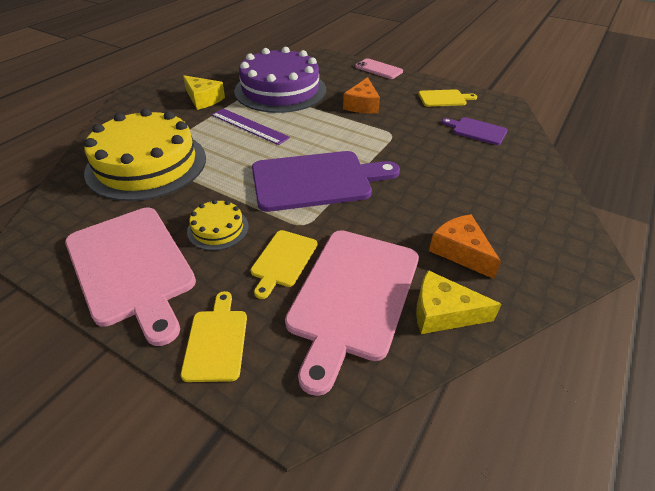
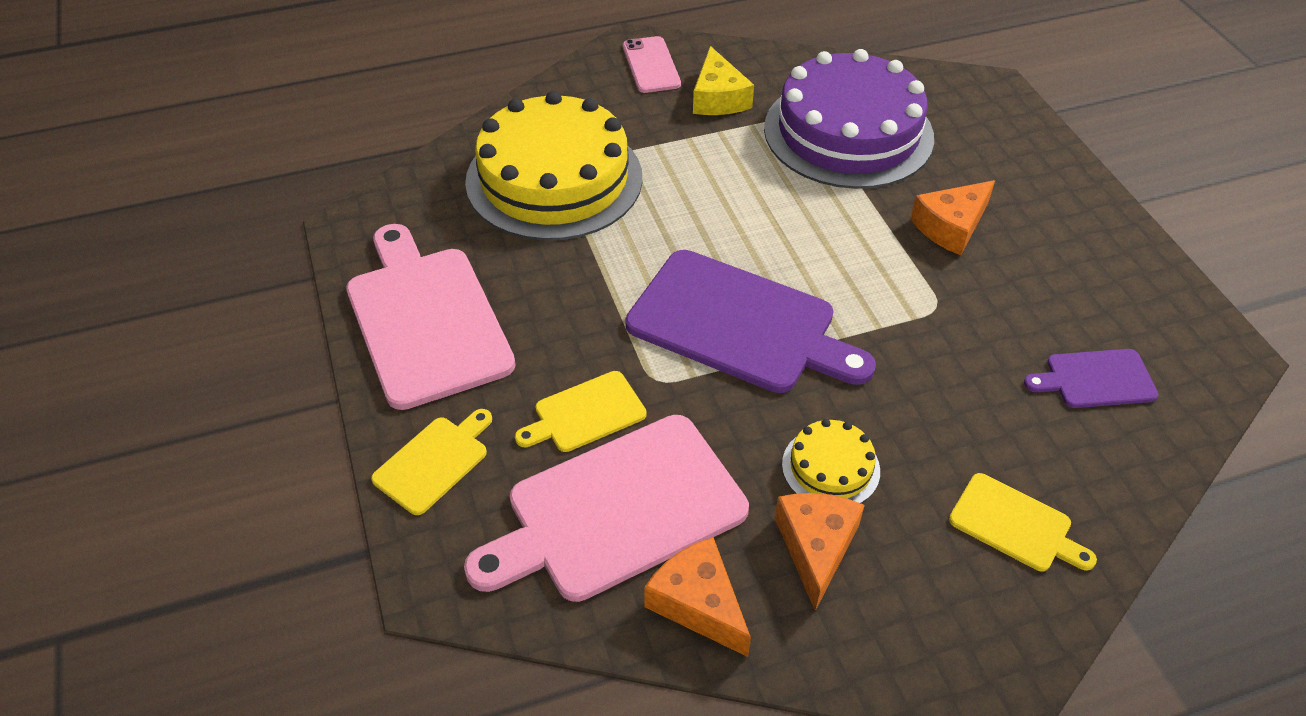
camera: 40 degrees right, 5 degrees up
(131, 267) = (426, 319): pink cutting board -> pink cutting board turned 150 degrees clockwise
(218, 229) = (553, 324): yellow cake -> yellow cake (830, 467)
(249, 126) = (737, 180): purple ruler -> none
(378, 69) = (1066, 164): pink phone -> pink phone (651, 65)
(443, 313) = (698, 603): yellow cheese -> orange cheese
(444, 98) = (1116, 285): yellow cutting board -> yellow cutting board (1015, 525)
(477, 131) = (1095, 379): purple cutting board -> purple cutting board turned 75 degrees counterclockwise

